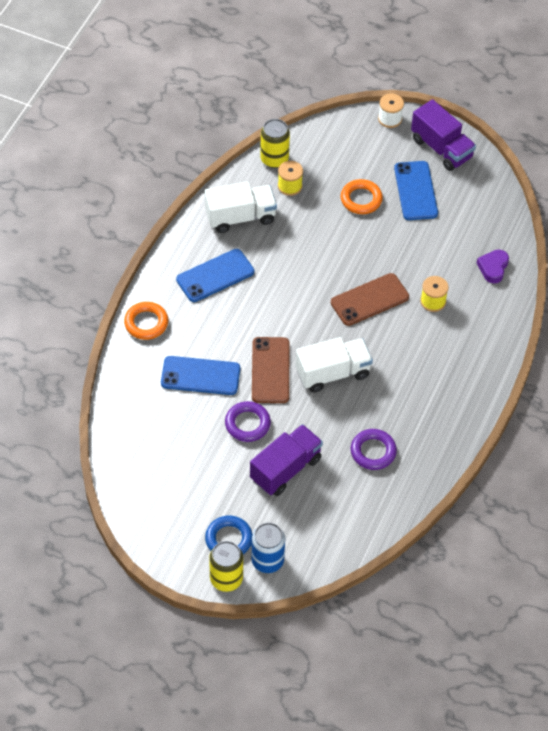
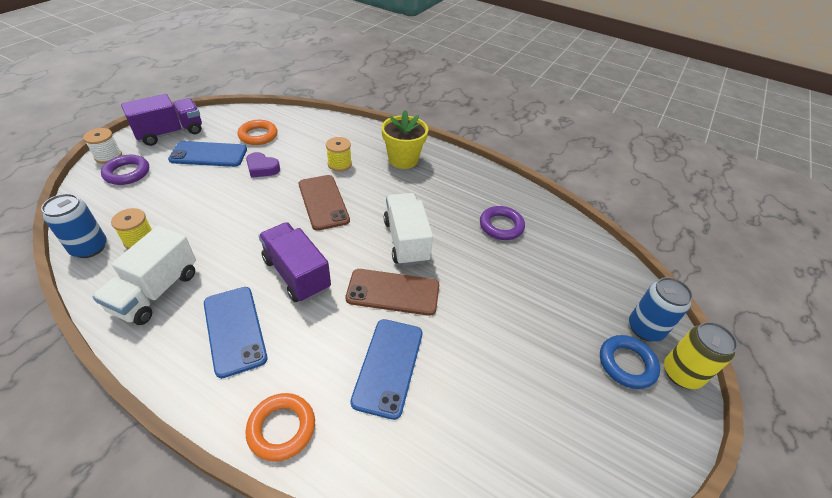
camera: 85 degrees left, 10 degrees down
(240, 217) = (156, 291): white truck -> white truck turned 150 degrees counterclockwise
(247, 424) = (465, 324): purple ring -> purple ring (127, 173)
(274, 159) = (89, 248): yellow can -> blue can
(286, 469) = (525, 296): purple truck -> purple truck (297, 274)
(361, 199) = (195, 189): orange ring -> orange ring (258, 135)
(459, 357) = (403, 159): none -> yellow flower pot
(493, 268) = (317, 128): purple heart -> purple heart (262, 168)

